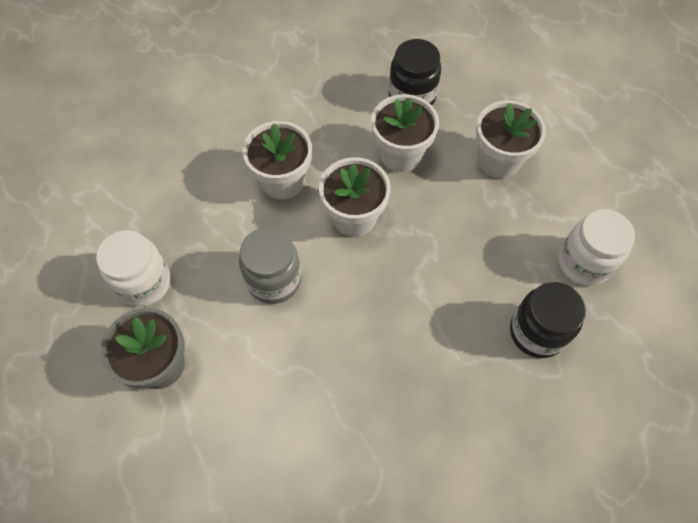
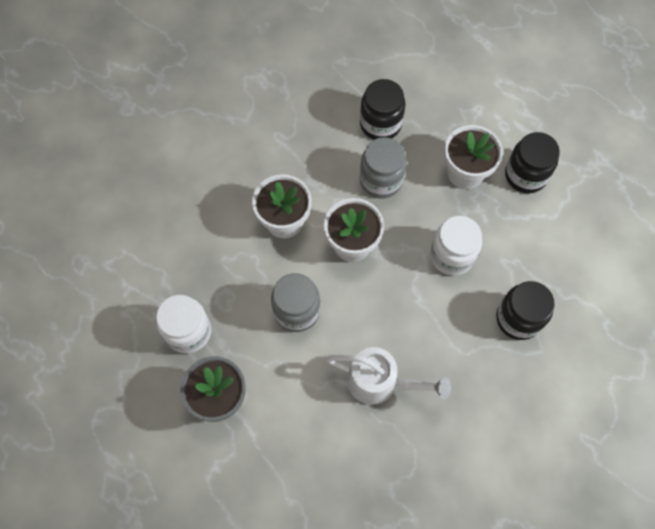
camera: 10 degrees left, 5 degrees up
(354, 379) = (380, 382): none -> white watering can
(400, 154) = (381, 180): white flower pot -> grey jar
(568, 173) = (525, 175): none -> black jar
(584, 262) = (548, 253): white jar -> white jar (451, 255)

